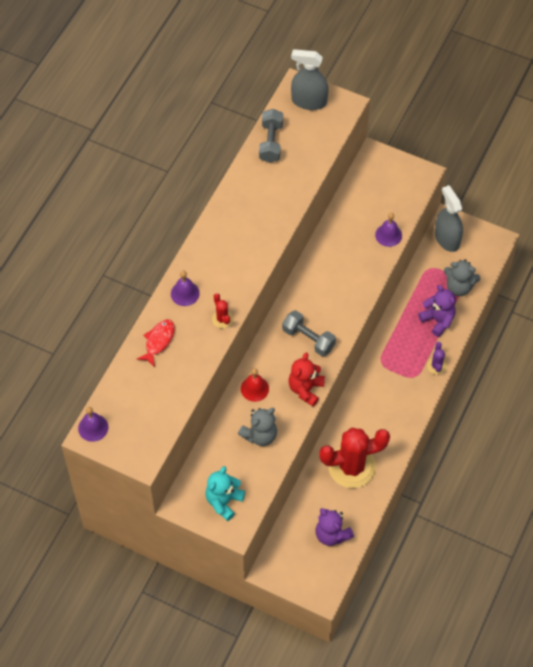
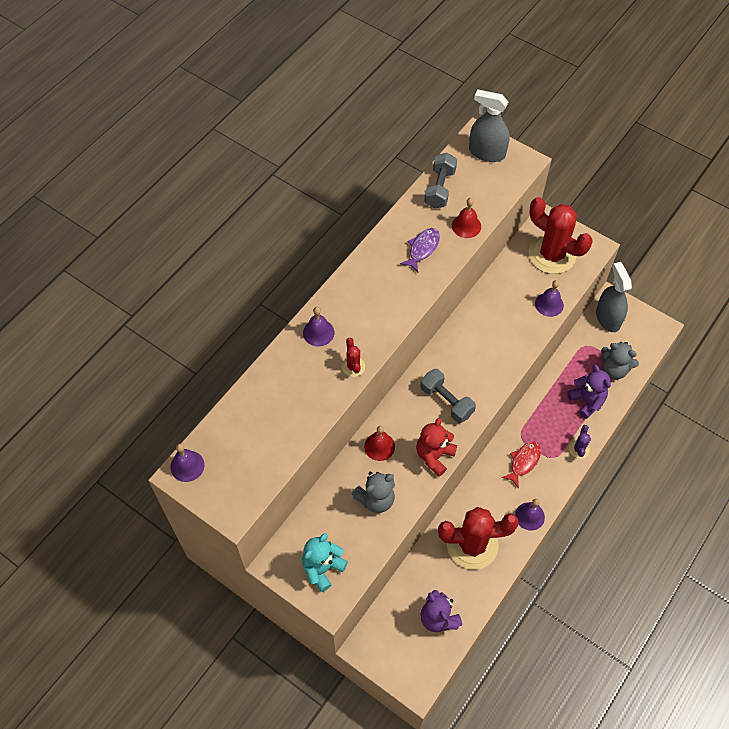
camera: 10 degrees right, 0 degrees up
(158, 341) = (279, 380): red fish -> red fish (523, 462)
(265, 202) = (422, 249): none -> purple fish
(301, 175) = (466, 226): none -> red bell
(384, 187) = (552, 255): none -> red cactus
(400, 433) = (529, 516): none -> purple bell

